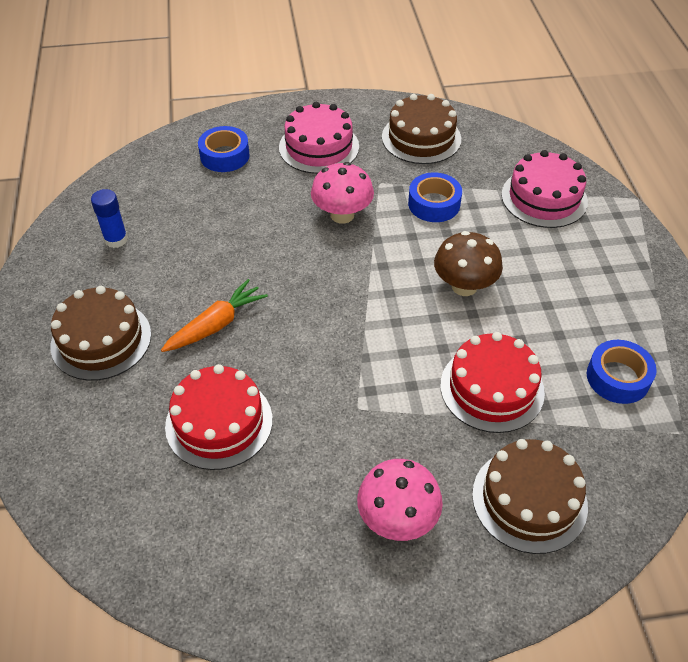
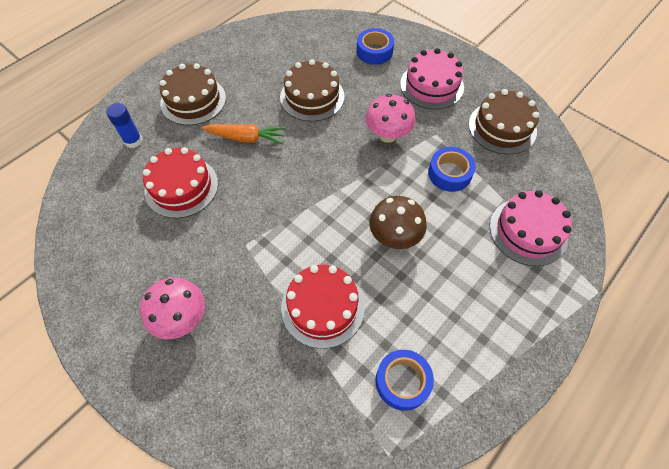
camera: 50 degrees right, 10 degrees up
(116, 239) = (264, 56): blue glue stick -> blue glue stick (133, 141)
(529, 499) = (251, 385): brown cake -> brown cake (312, 97)

